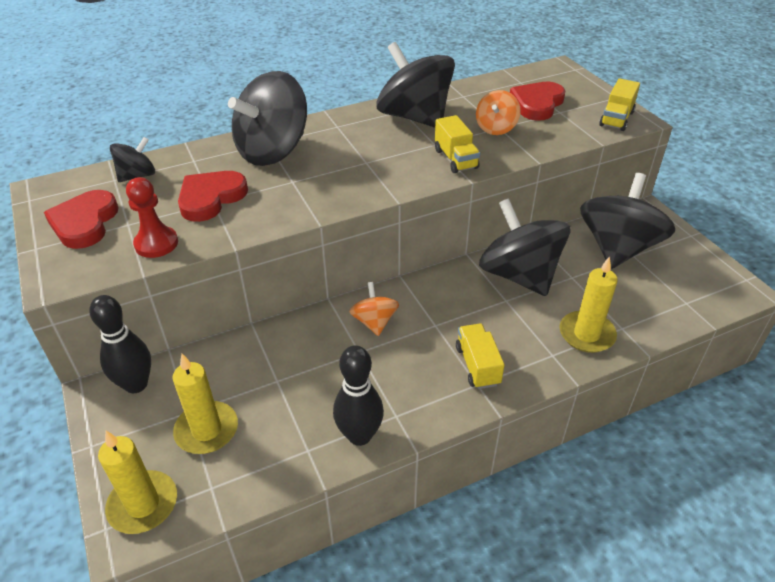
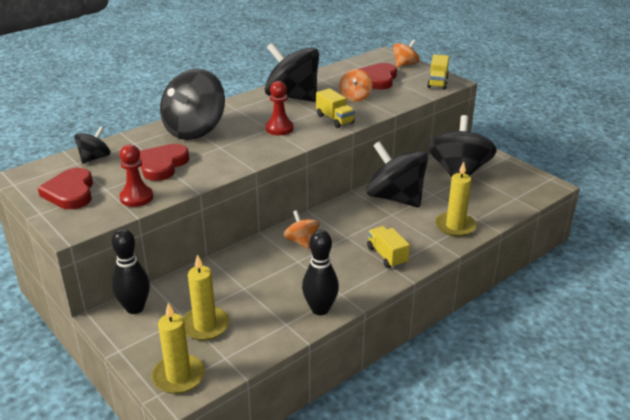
camera: 15 degrees left, 10 degrees down
(378, 163) = (279, 128): none -> red pawn
(580, 86) = (405, 64): none -> orange spinning top

